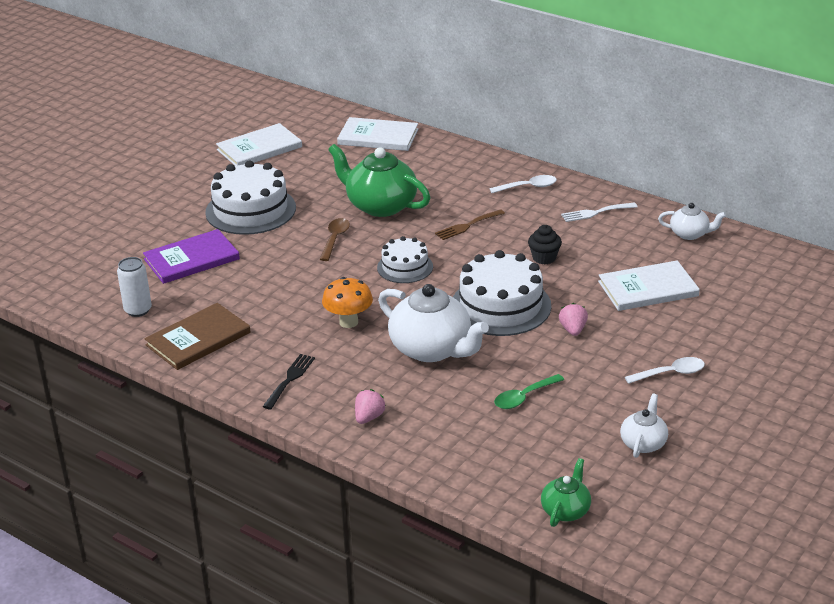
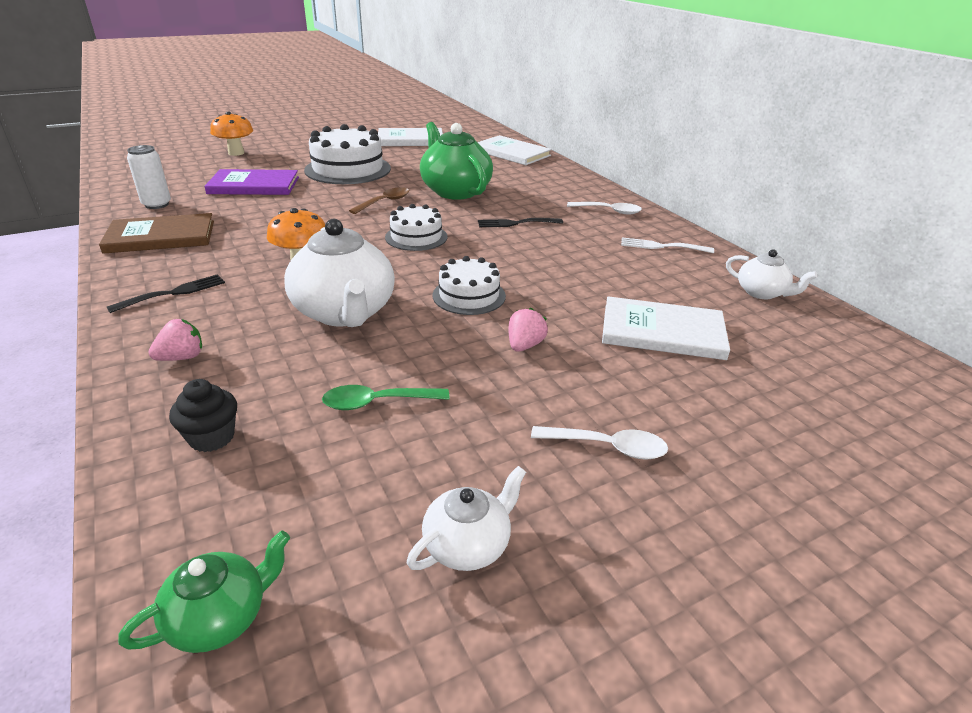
camera: 25 degrees right, 0 degrees up
(108, 224) = (236, 153): none -> orange mushroom
(467, 226) = (516, 223): brown fork -> black fork
(500, 306) = (469, 296): white cake -> white cake, size x0.58
(544, 258) = (565, 268): black cupcake -> black cupcake (212, 437)

